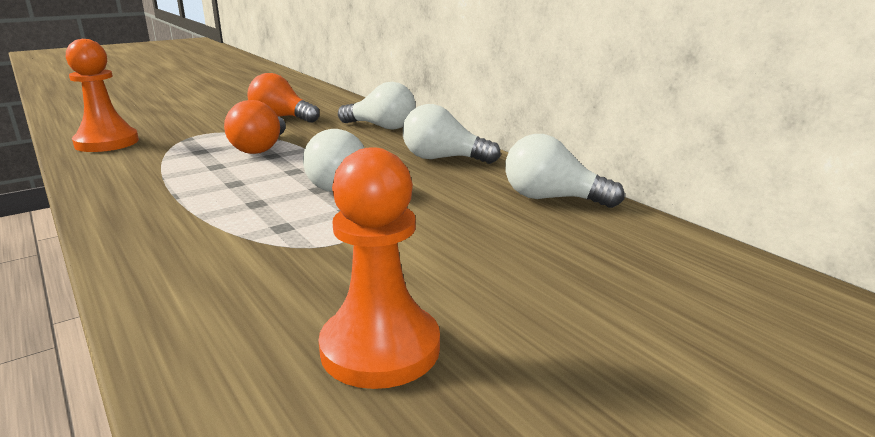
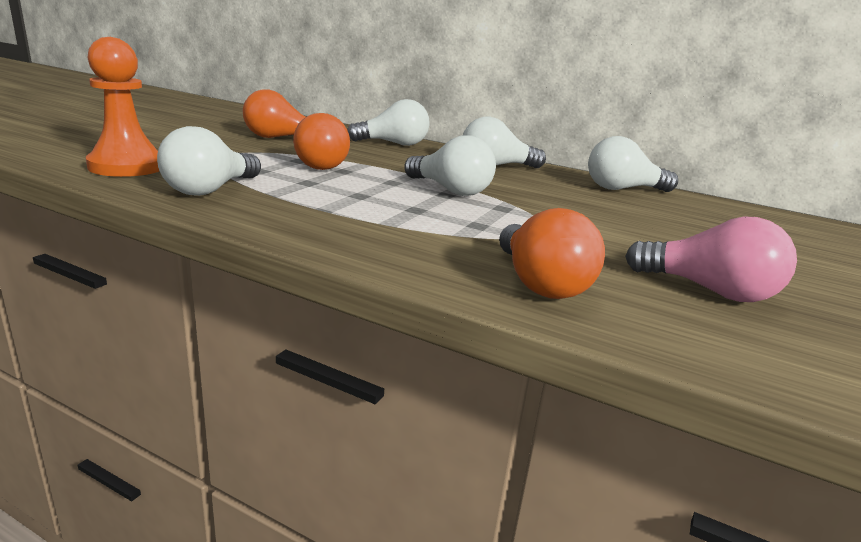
camera: 30 degrees left, 0 degrees up
(124, 168) = (210, 190): none -> white light bulb
(208, 302) = (540, 283): none -> orange light bulb
(380, 348) = (709, 291): orange pawn -> pink light bulb

